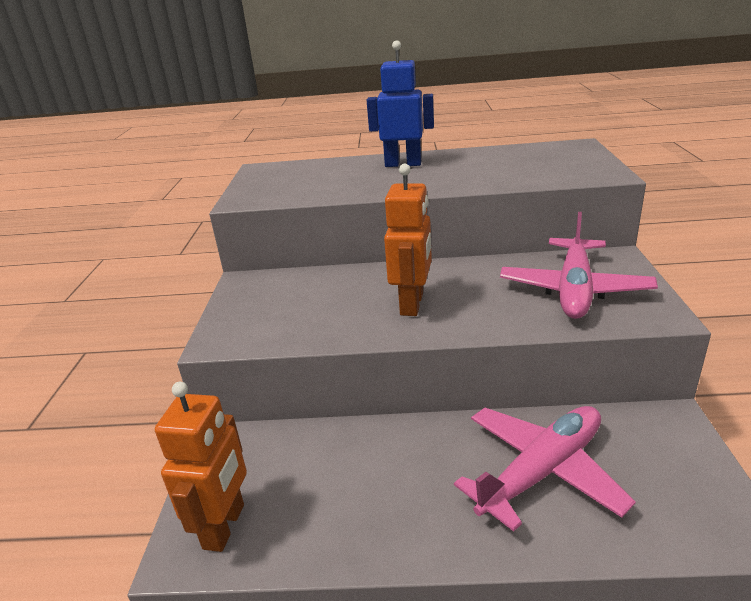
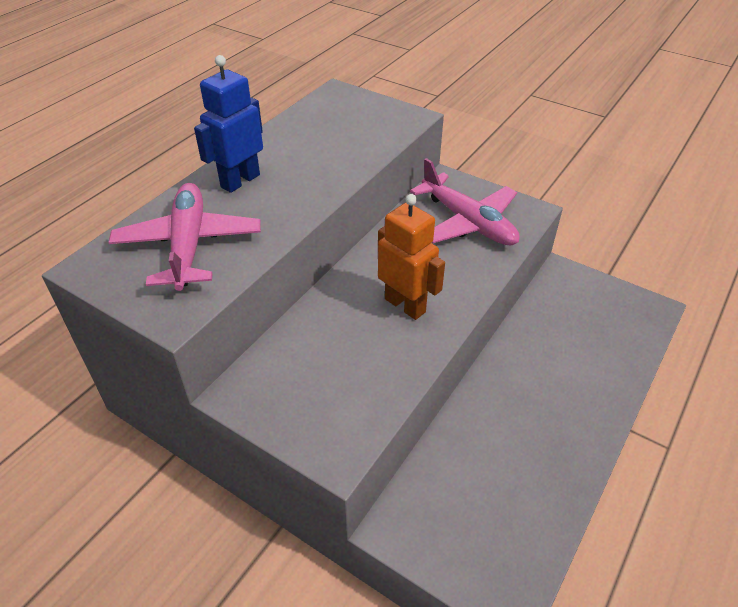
camera: 60 degrees left, 15 degrees up
(225, 526) = (499, 559): orange robot -> none
(542, 471) = (564, 353): pink plane -> pink plane (189, 245)

